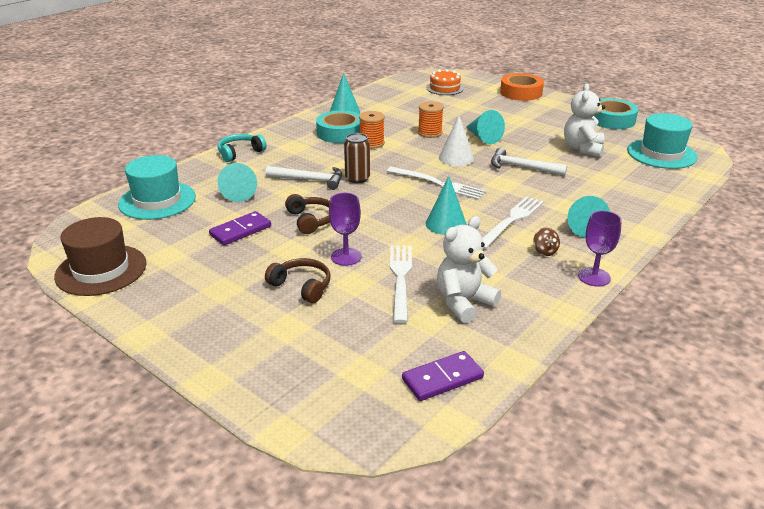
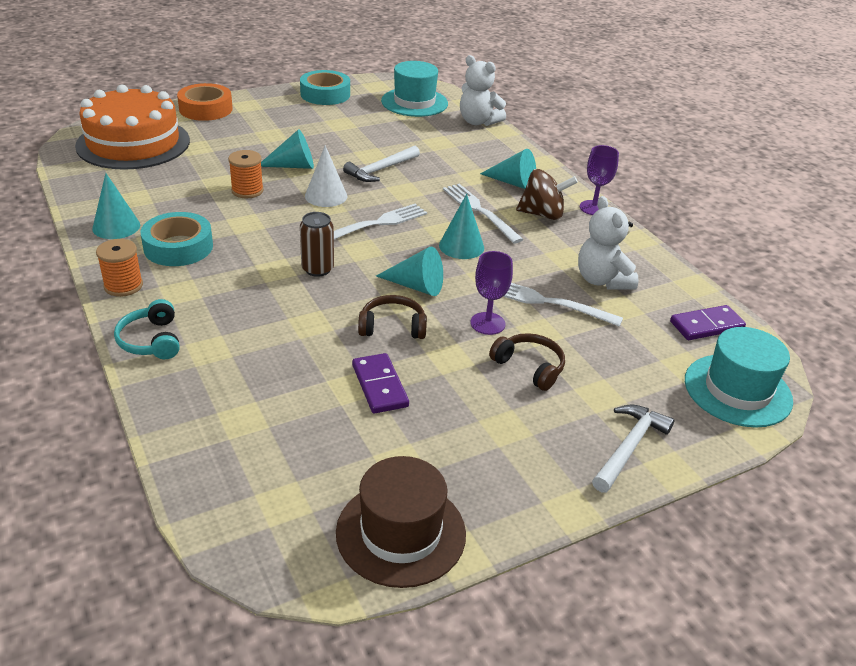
camera: 70 degrees left, 5 degrees up
(157, 200) = (234, 448): turquoise hat -> turquoise hat (737, 390)
(240, 192) = (276, 365): turquoise cone -> turquoise cone (416, 286)
(302, 286) = (529, 367): brown headphones -> brown headphones turned 75 degrees clockwise
(310, 180) = (291, 303): white hammer -> white hammer (629, 447)
(372, 143) = (234, 234): orange spool -> orange spool (123, 286)
(442, 379) = (706, 326): purple domino -> purple domino turned 75 degrees clockwise
(444, 88) = (133, 143): orange cake -> orange cake, size x2.16
(545, 251) = (542, 214): brown spinning top -> brown spinning top, size x1.99
(582, 149) = (371, 129): white teddy bear -> white teddy bear (478, 122)

